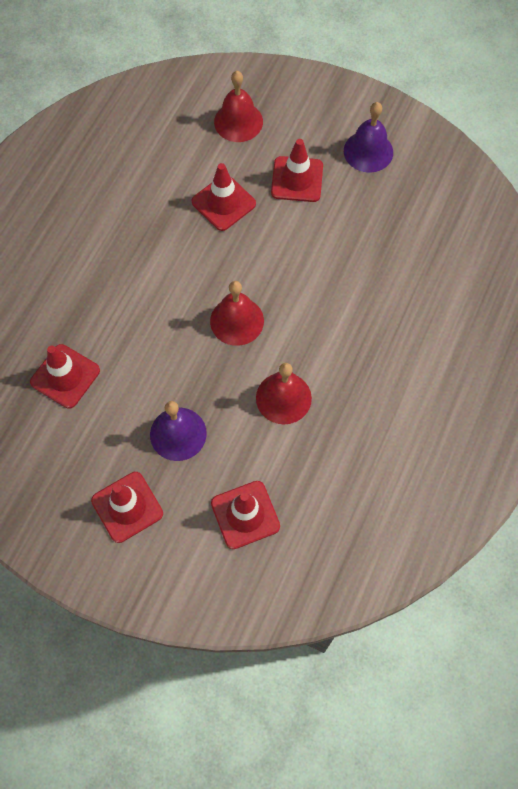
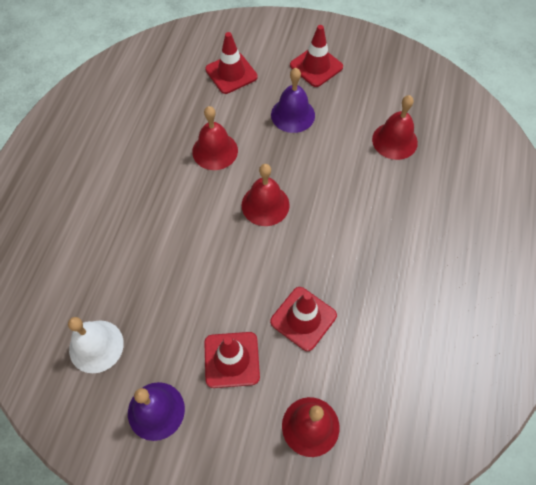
camera: 170 degrees right, 5 degrees down
(65, 376) = (394, 140): red traffic cone -> red bell
(421, 209) = (96, 346): none -> white bell

